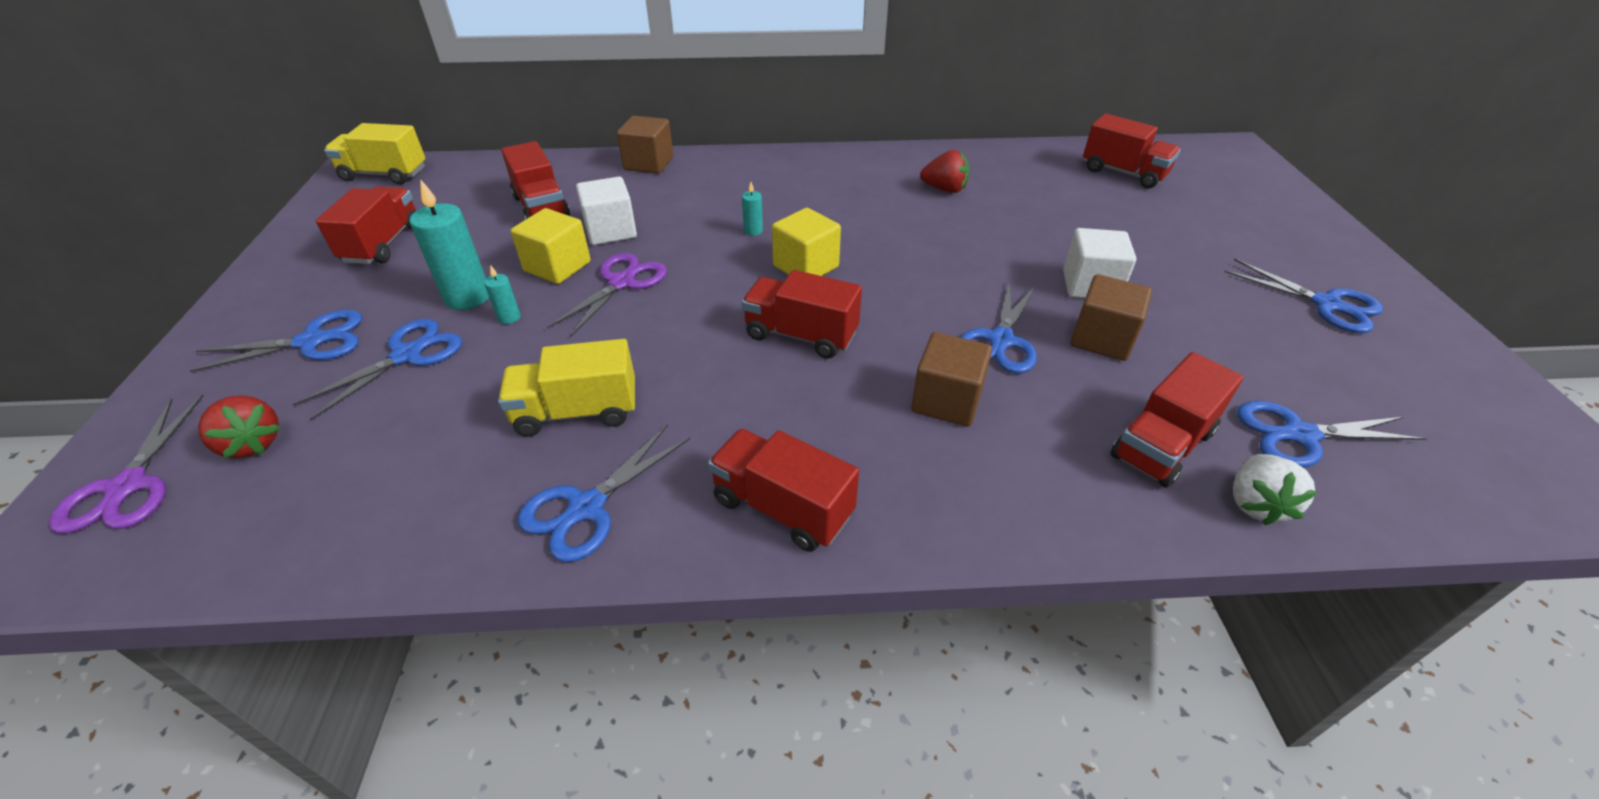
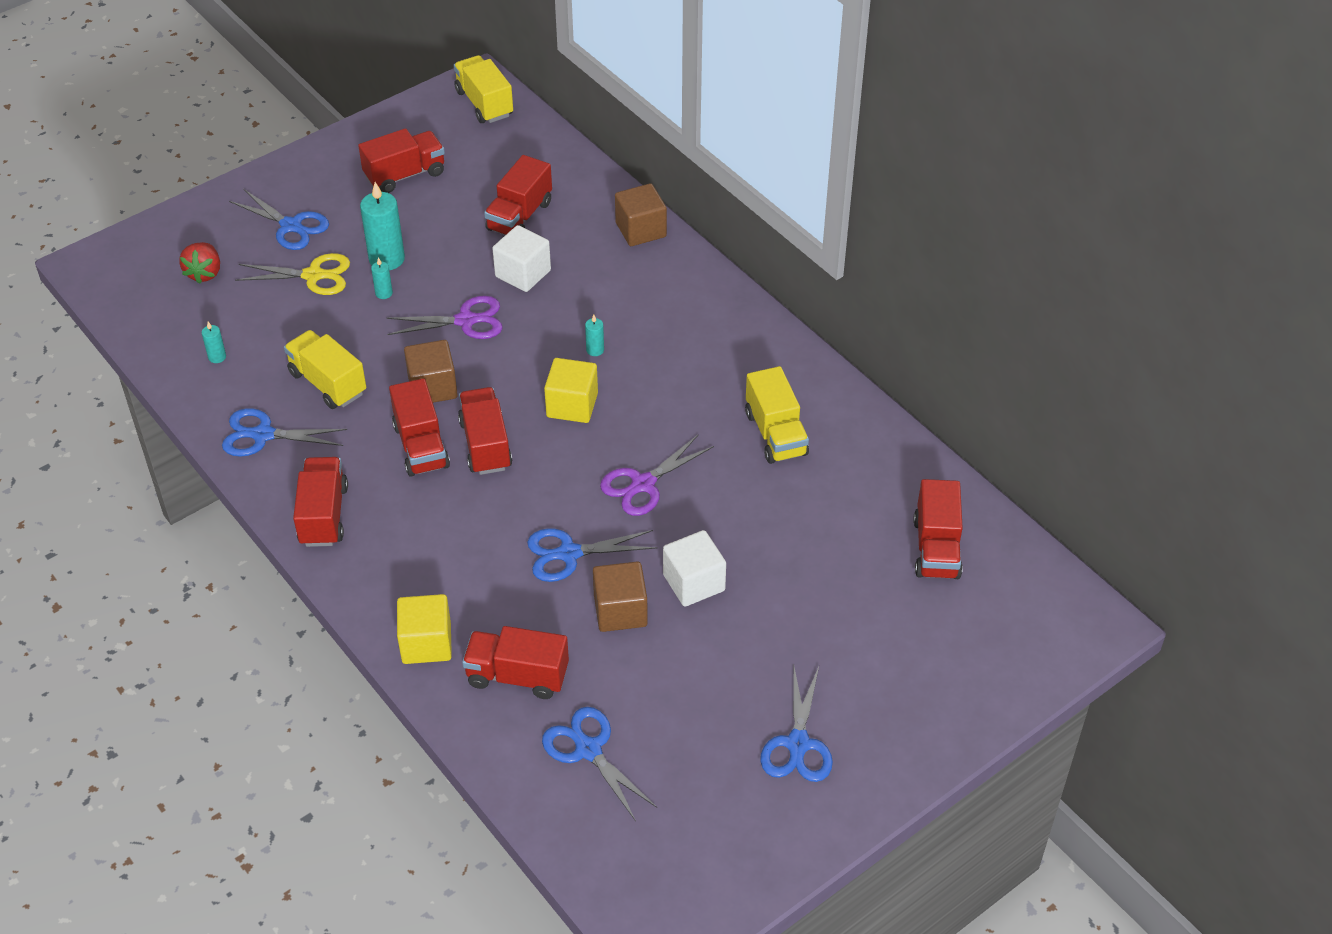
camera: 55 degrees right, 5 degrees up
(128, 486) = (147, 255): purple scissors -> purple scissors (643, 484)
(400, 495) = (217, 357): none -> turquoise candle
(406, 355) = (313, 275): blue scissors -> yellow scissors
(557, 266) = (455, 277): yellow cube -> yellow cube (426, 643)
(755, 379) = (421, 446): none -> red truck
(944, 189) = (776, 434): red strawberry -> yellow truck
(946, 401) = (476, 550): brown cube -> brown cube (432, 387)
(1255, 504) = (493, 736): white strawberry -> none

